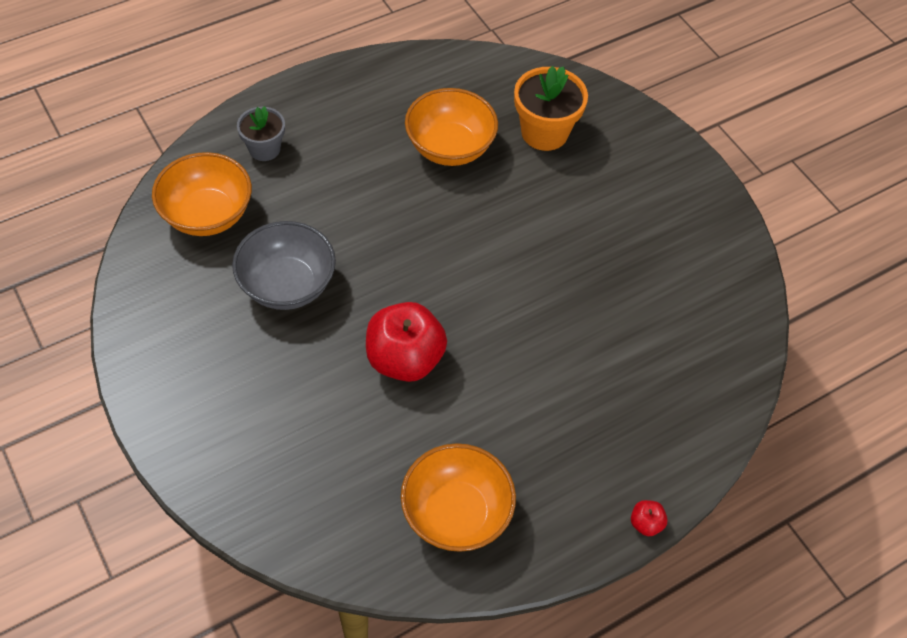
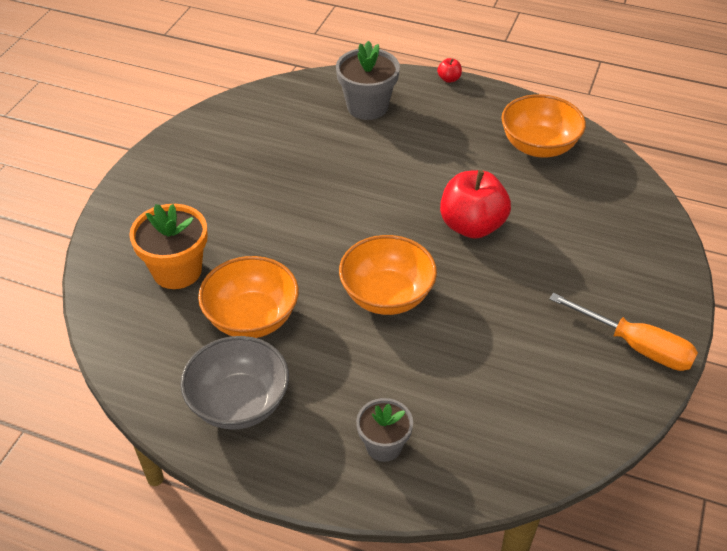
camera: 125 degrees left, 10 degrees down
(167, 364) = (635, 346): none -> orange screwdriver
(207, 214) = (493, 430): orange bowl -> orange bowl (387, 296)
(287, 285) = (493, 326): grey bowl -> grey bowl (239, 403)
(656, 404) = (367, 107): none -> grey flower pot

